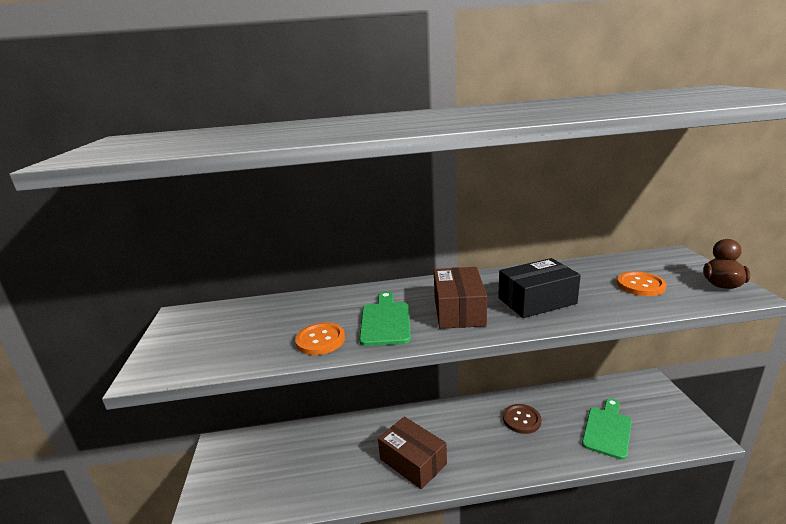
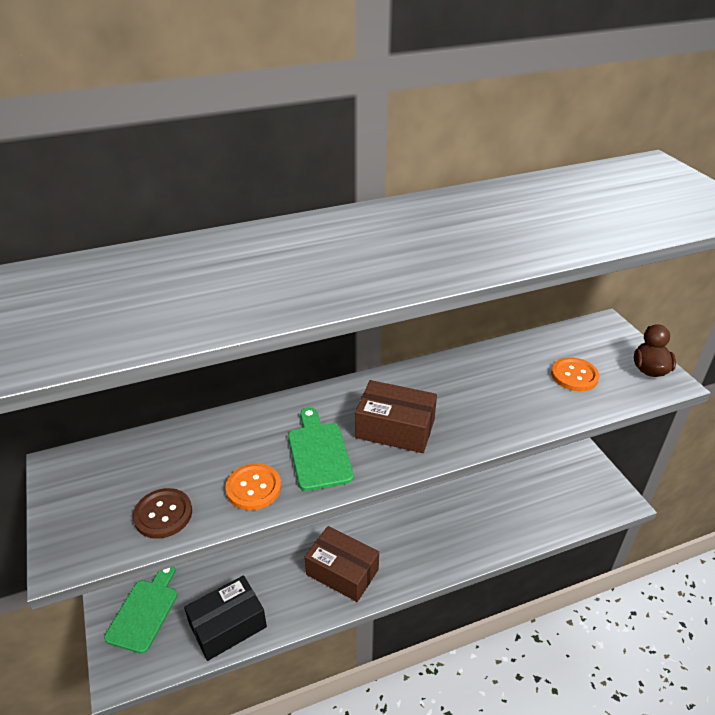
camera: 15 degrees left, 15 degrees up
(458, 310) = (395, 429): brown box -> brown box turned 60 degrees counterclockwise
(521, 420) = (448, 506): brown button -> brown button (163, 514)
(536, 301) = (474, 407): black box -> black box (228, 625)
(607, 430) = (533, 506): green cutting board -> green cutting board (144, 611)

